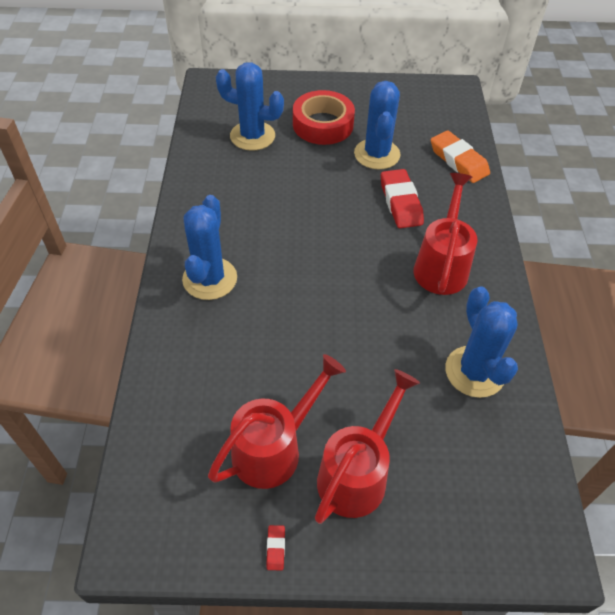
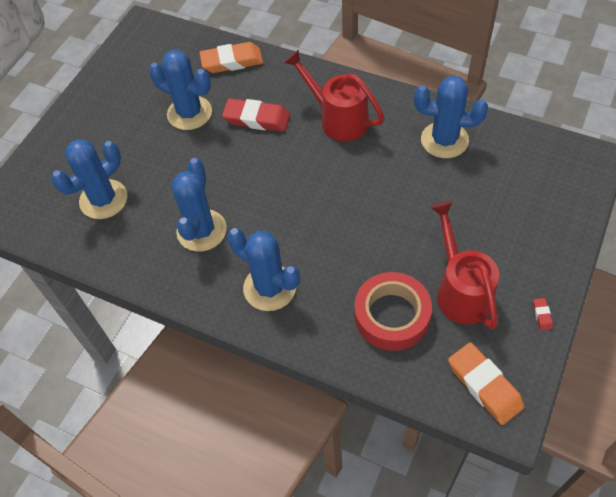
camera: 60 degrees left, 5 degrees up
(160, 508) = (484, 385): none -> orange eraser
(251, 209) = (201, 230): none -> blue cactus
(275, 548) = (542, 315): red eraser -> red eraser turned 60 degrees clockwise
(323, 124) = (124, 138): red tape -> red tape (392, 316)
(357, 473) = (500, 243): red watering can -> none

